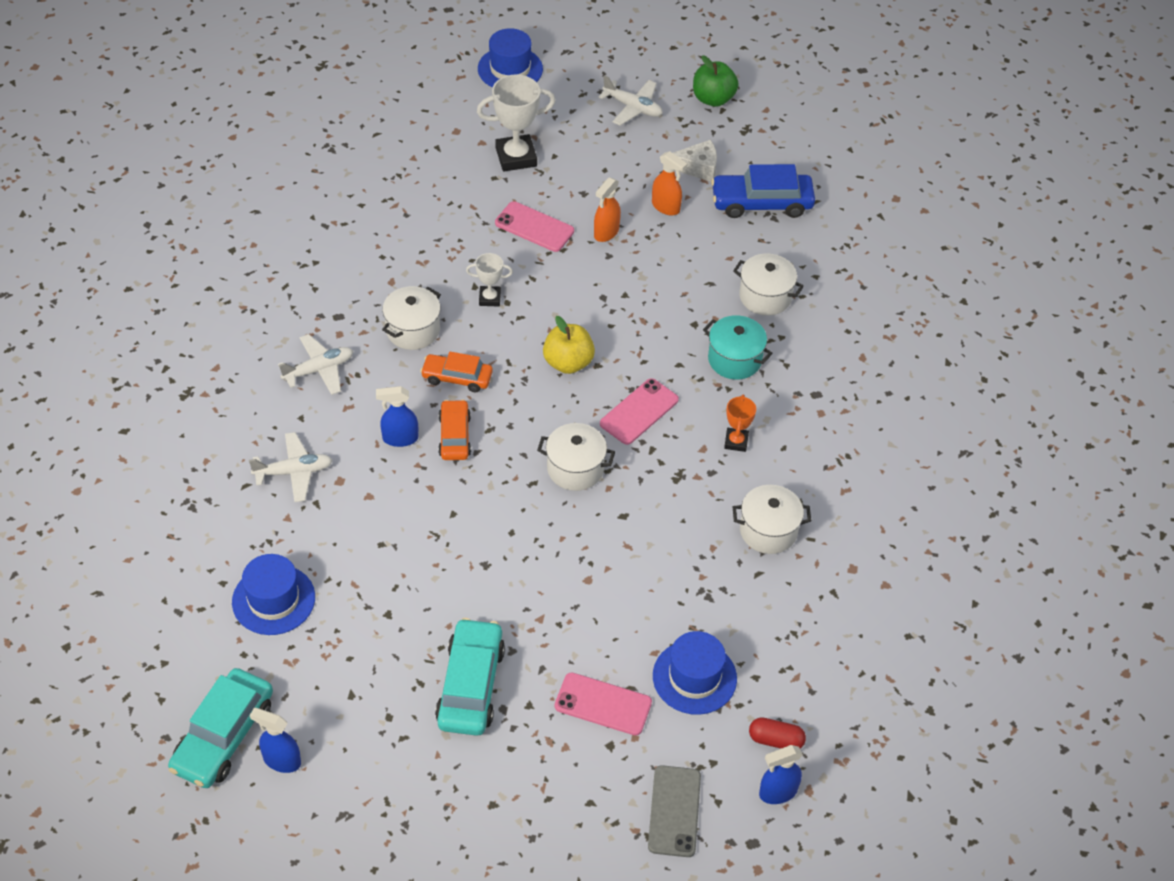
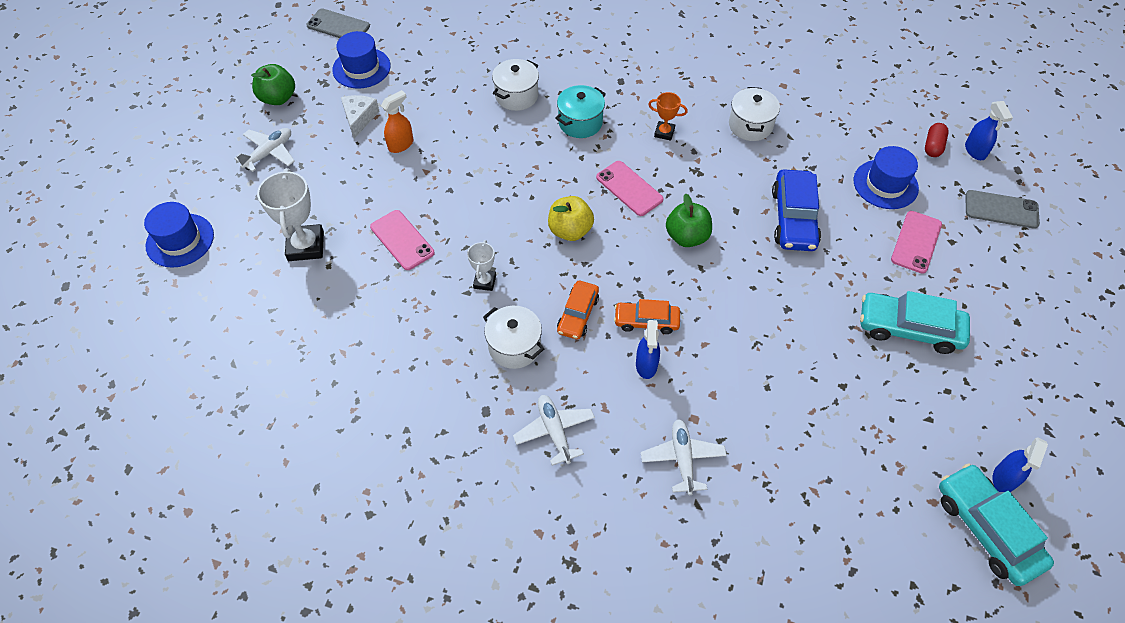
camera: 80 degrees left, 5 degrees up
(223, 736) = (987, 529): turquoise car -> turquoise car turned 150 degrees counterclockwise
(273, 600) = (833, 481): blue hat -> blue hat (361, 68)
(534, 227) = (402, 240): pink phone -> pink phone turned 75 degrees counterclockwise
(575, 469) = (687, 237): white pot -> green apple
(606, 232) = (421, 189): orange spray bottle -> none
(761, 203) = (412, 84): blue car -> blue car (793, 218)
(840, 126) = (338, 26): none -> grey phone

